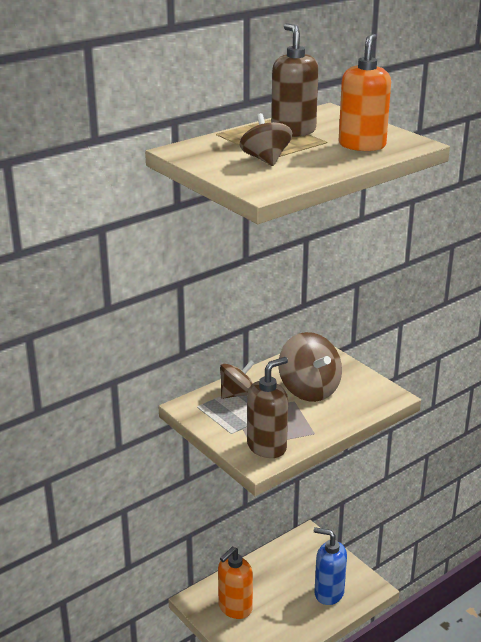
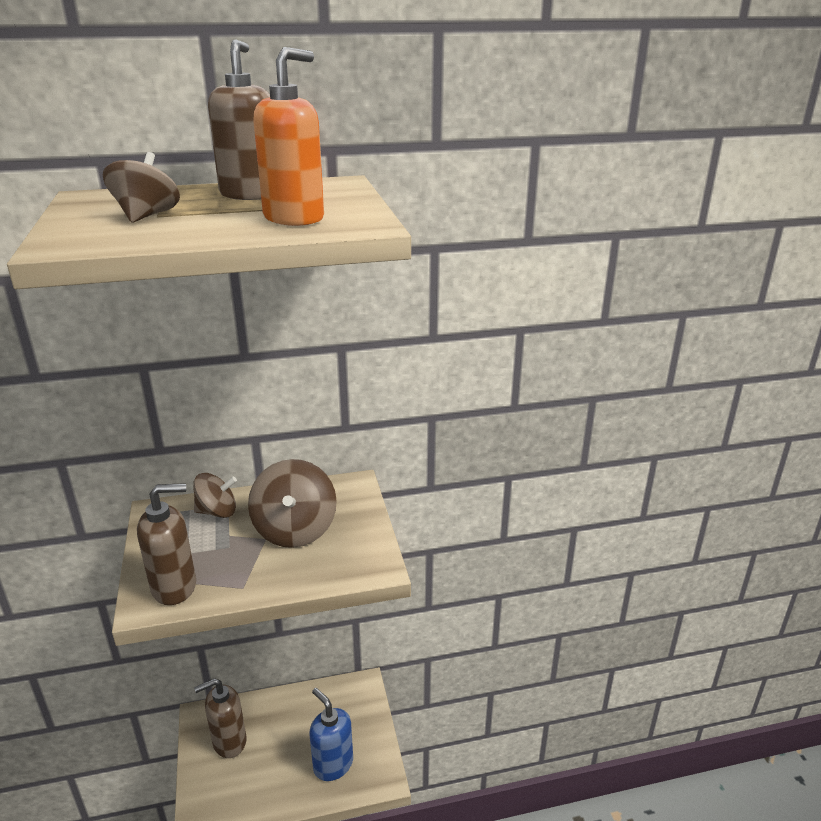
camera: 25 degrees right, 0 degrees up
(235, 608) = (229, 742): orange soap dispenser -> brown soap dispenser

